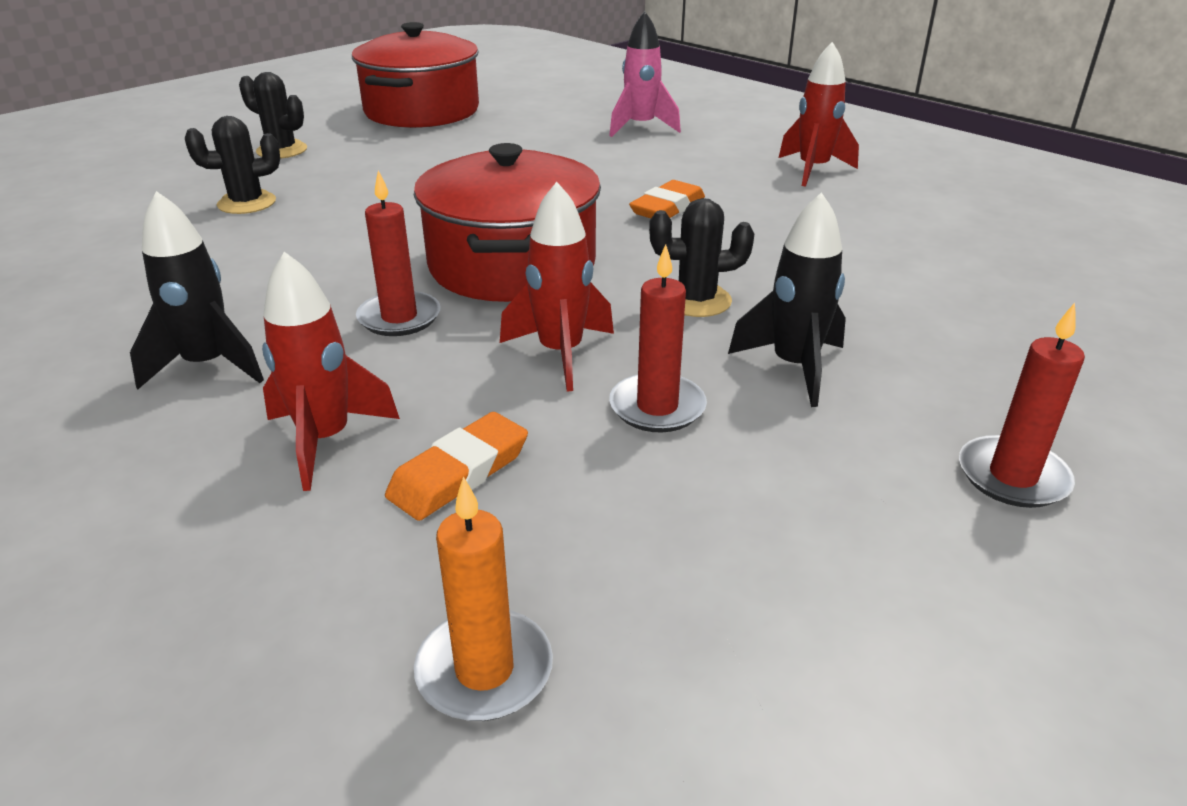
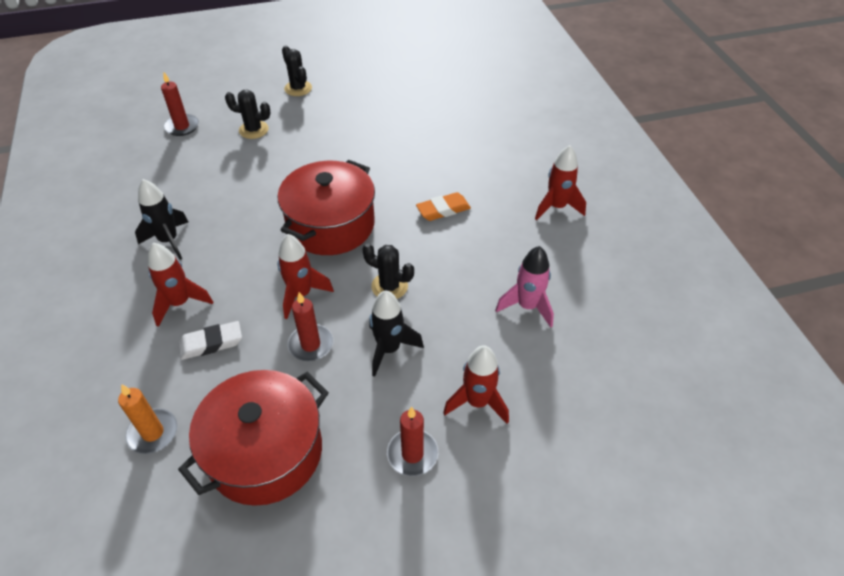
camera: 30 degrees right, 15 degrees up
(399, 317) = (257, 242): red candle -> red candle (182, 126)
(422, 111) = (392, 72): red pot -> red pot (265, 452)
(459, 473) = (211, 343): orange eraser -> white eraser
(641, 127) = (498, 130): pink rocket -> pink rocket (527, 306)
(1006, 378) = (477, 402): none -> red rocket

